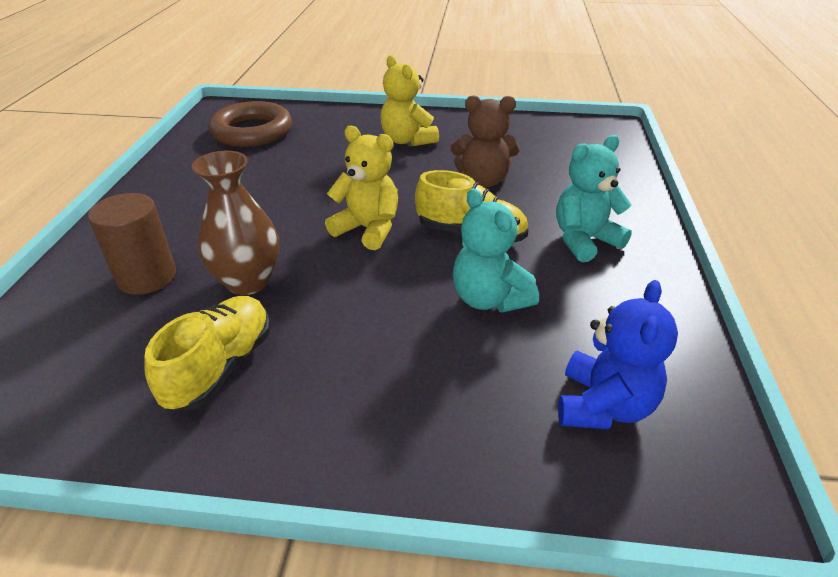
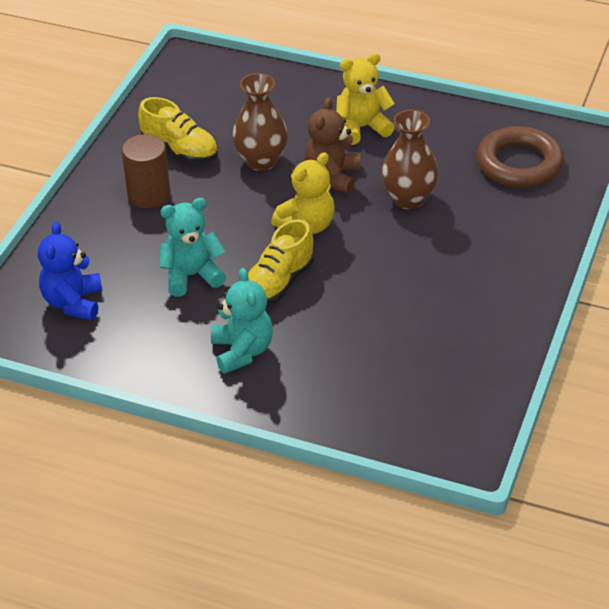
camera: 105 degrees right, 5 degrees up
(147, 277) = (285, 116): brown cylinder -> brown cylinder (149, 194)
(311, 176) = (408, 199): none -> brown vase
(407, 140) = (470, 272): yellow teddy bear -> yellow teddy bear (362, 127)
(483, 180) = (366, 311): brown teddy bear -> brown teddy bear (332, 176)
(603, 406) = (73, 302): blue teddy bear -> blue teddy bear turned 60 degrees clockwise

